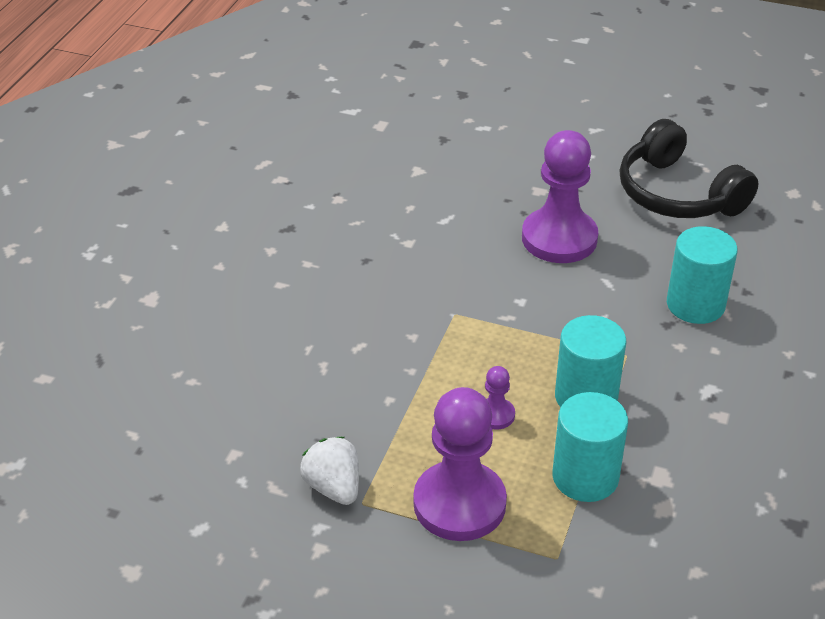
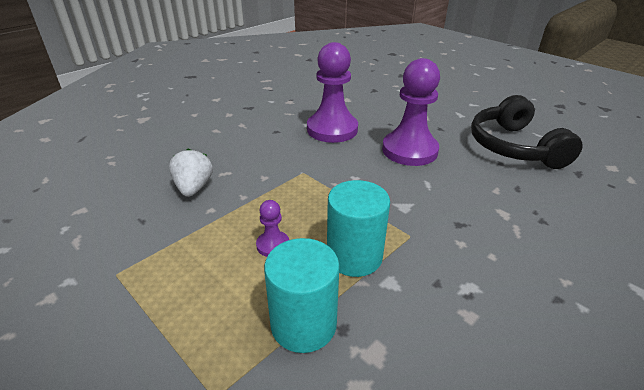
camera: 25 degrees right, 5 degrees down
(333, 487) = (111, 255): white strawberry -> white strawberry (193, 188)
(459, 504) = (182, 305): purple pawn -> purple pawn (332, 129)
(695, 305) = (491, 217): turquoise cylinder -> none

